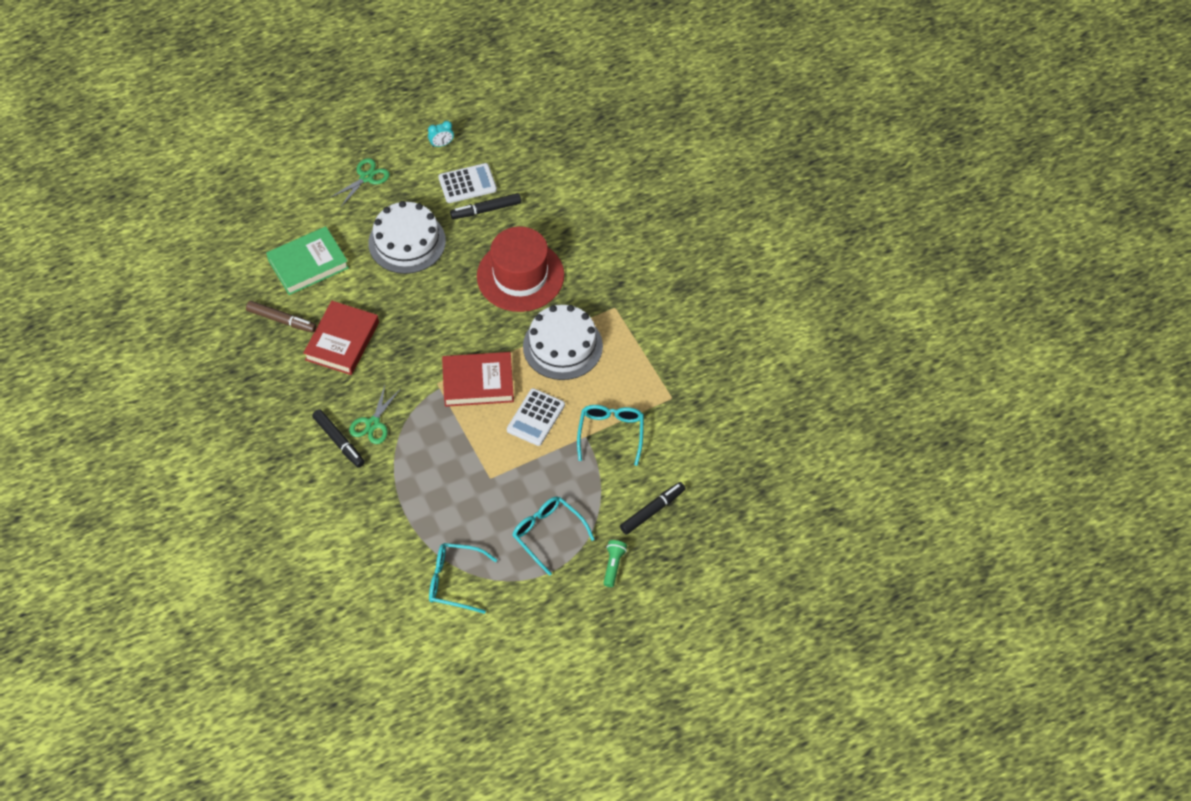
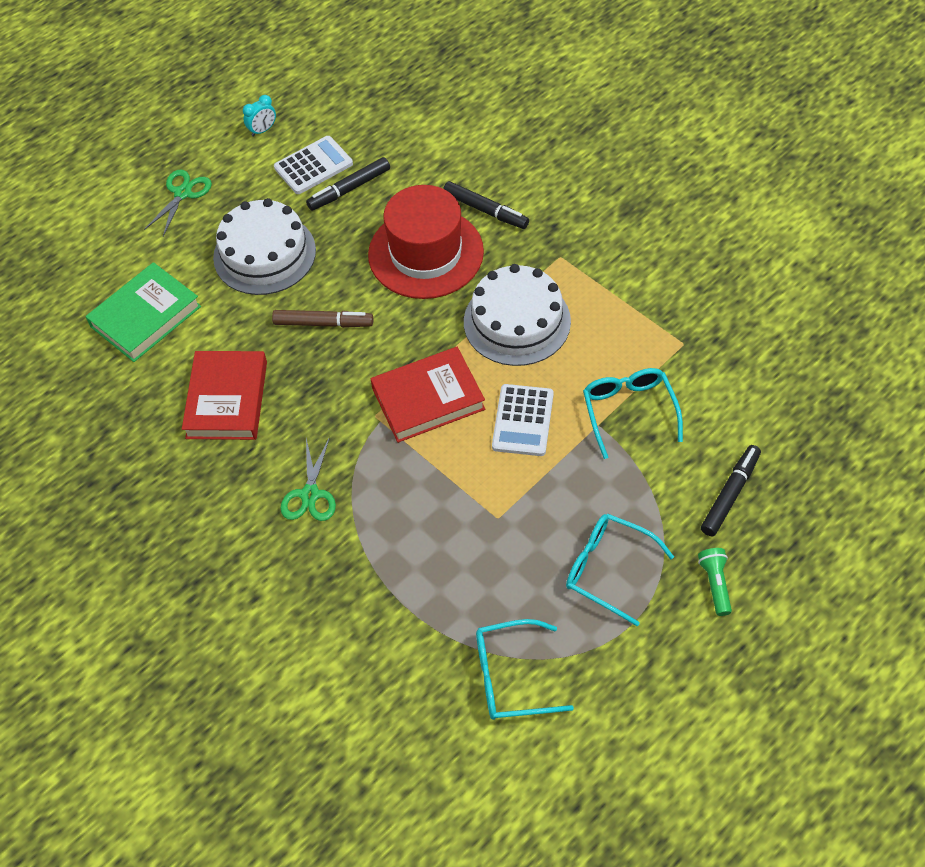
camera: 15 degrees left, 0 degrees up
(281, 320) = (135, 397): brown marker -> brown marker (323, 323)
(339, 441) = (272, 533): black marker -> black marker (485, 210)

